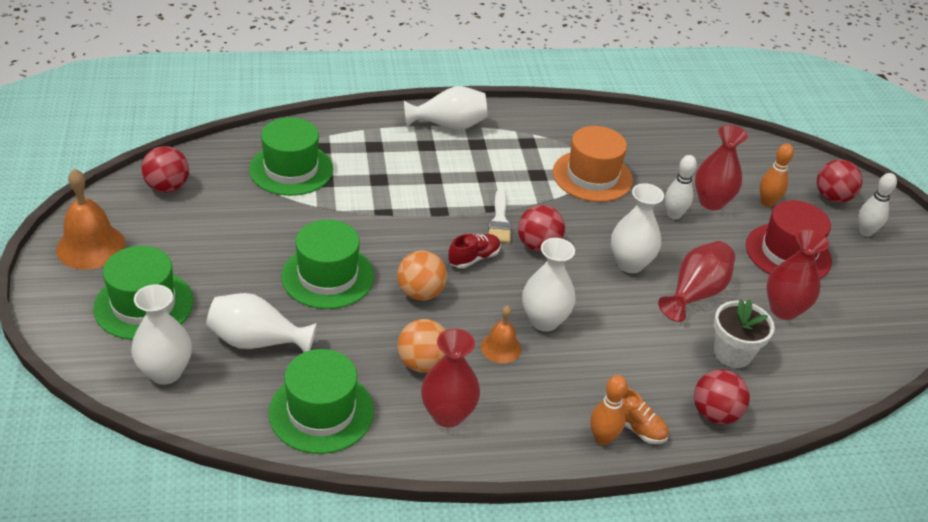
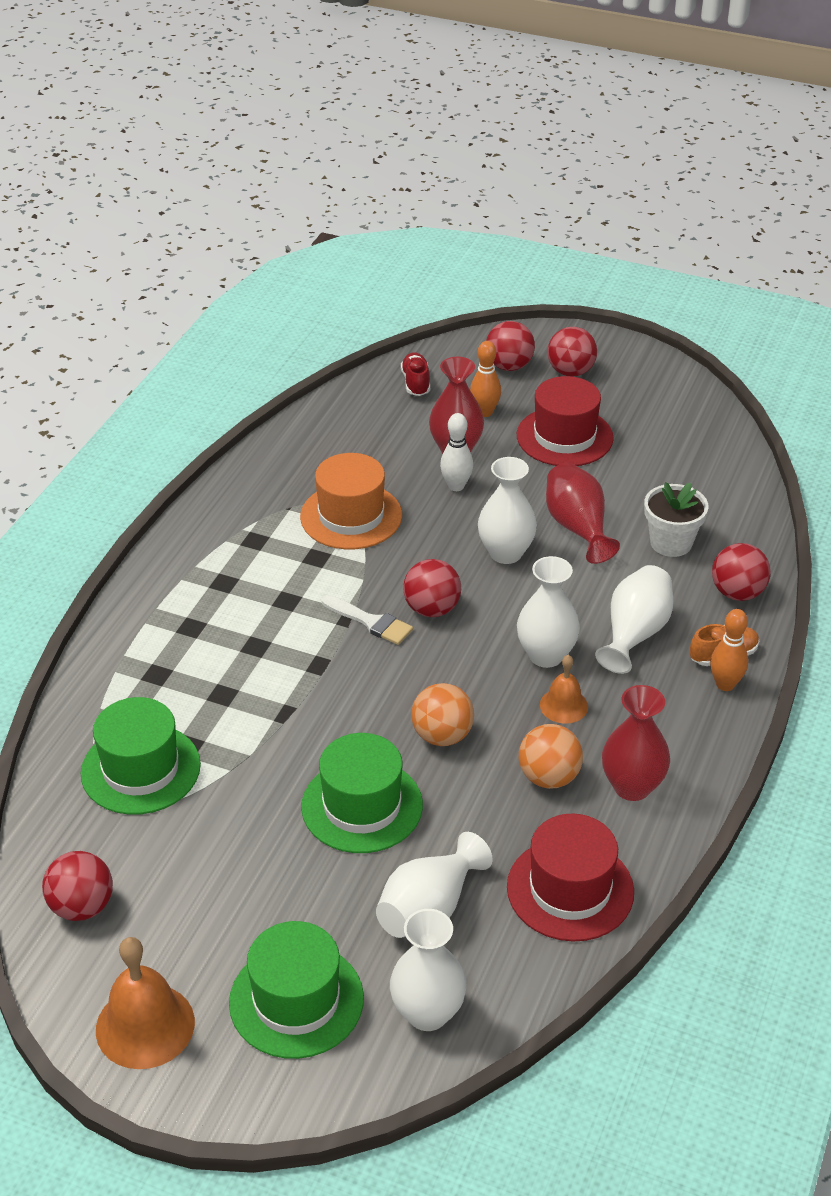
camera: 55 degrees left, 0 degrees up
(321, 411) = (570, 889): green hat -> red hat
(448, 125) = (169, 592): white vase -> white vase (634, 634)
(474, 258) = (416, 669): red shoe -> red shoe (416, 383)
(784, 309) = (636, 480): red vase -> none
(865, 232) = (570, 372): white bowling pin -> red ball

